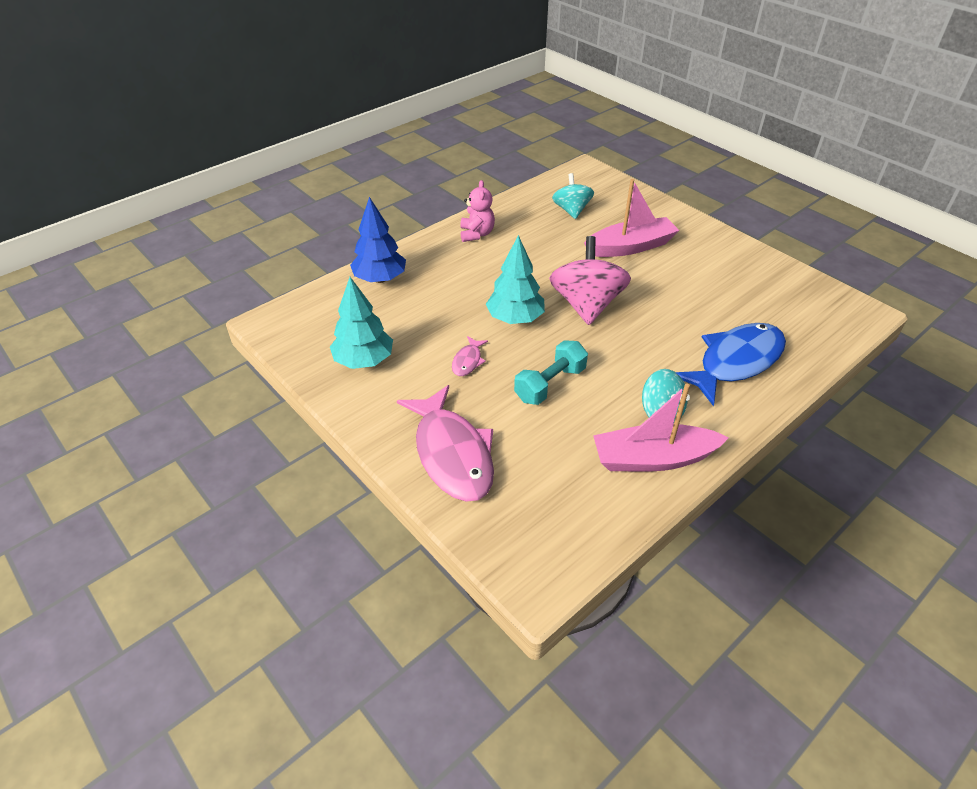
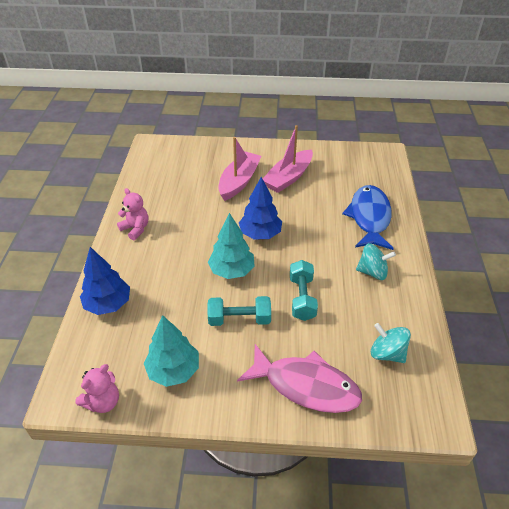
camera: 45 degrees left, 0 degrees up
(289, 344) = (103, 402): none -> pink teddy bear
(468, 361) = (239, 319): pink fish -> turquoise dumbbell
(571, 210) = (176, 177): turquoise spinning top -> turquoise spinning top (387, 353)
(586, 305) = (260, 234): pink spinning top -> blue tree
(653, 459) = (400, 301): pink boat -> pink boat (288, 178)

